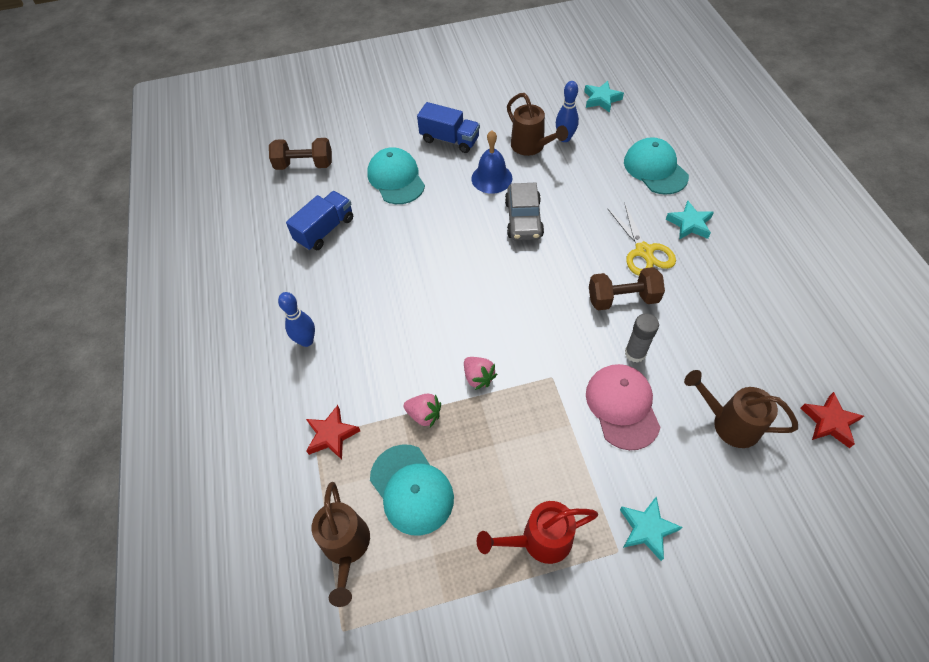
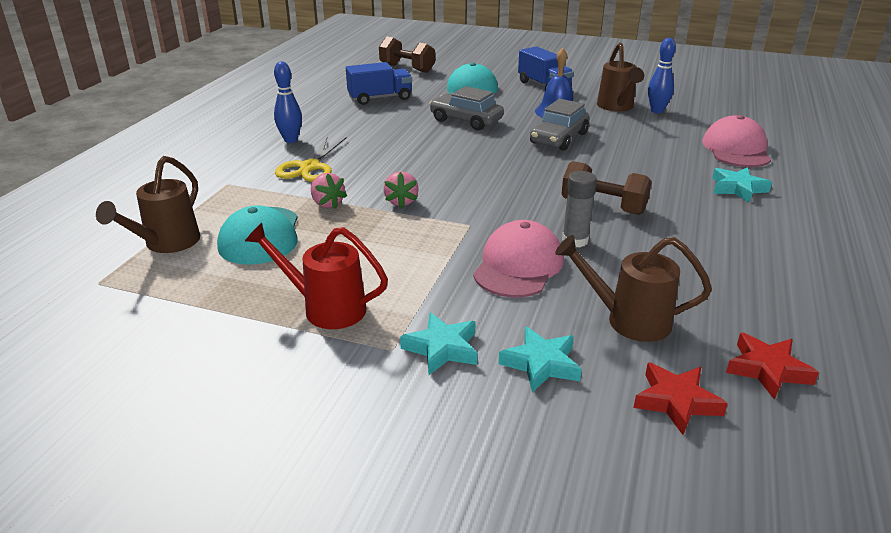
camera: 30 degrees right, 25 degrees down
(332, 435) = (241, 187): red star -> red star (676, 401)
(430, 229) = (466, 120): none -> grey car
(601, 99) = (723, 101): turquoise star -> turquoise star (541, 364)
(644, 251) = (663, 188): yellow scissors -> yellow scissors (310, 167)
(655, 169) = (736, 149): turquoise cap -> pink cap
(729, 423) = (629, 320): brown watering can -> brown watering can turned 45 degrees counterclockwise

